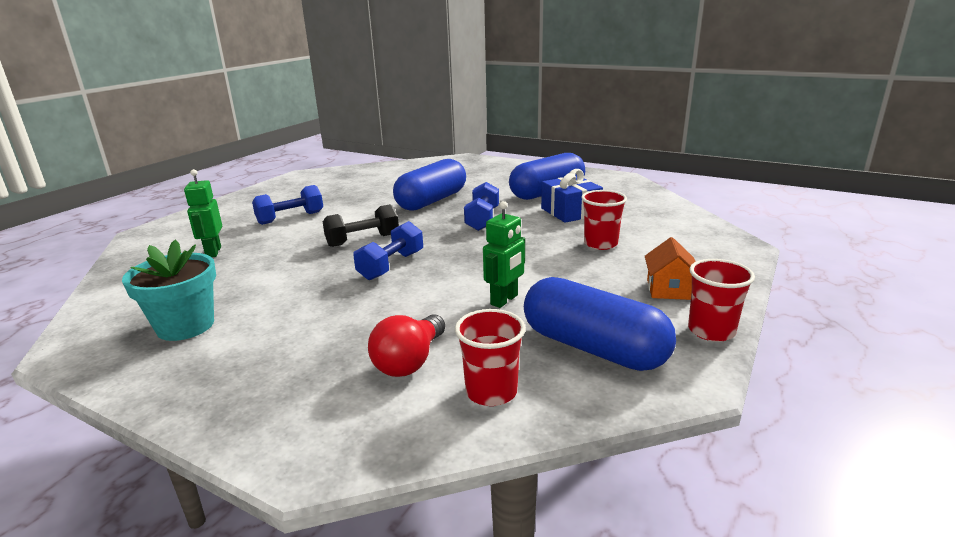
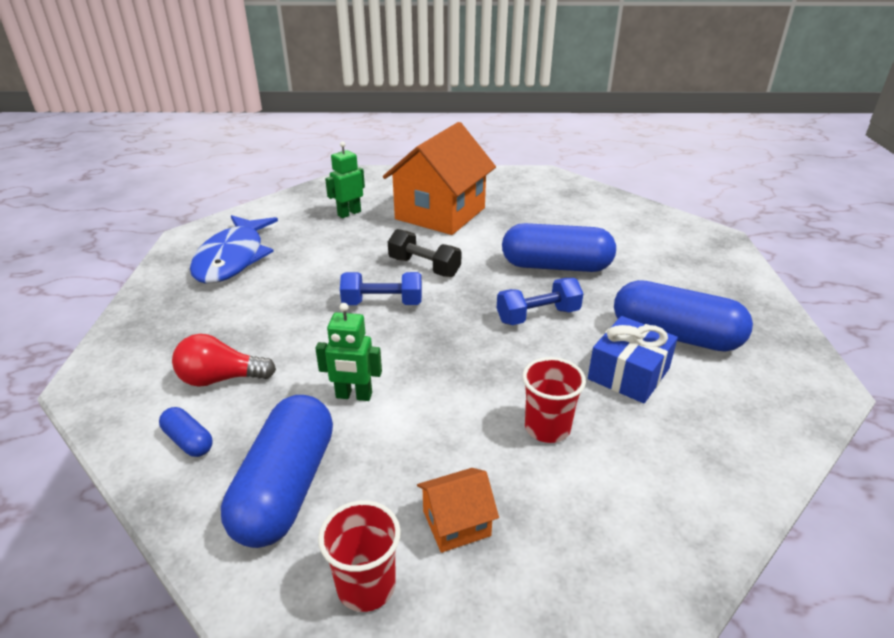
camera: 60 degrees right, 10 degrees up
(185, 326) = (233, 258): turquoise flower pot -> blue fish
(290, 218) = (440, 213): blue dumbbell -> orange house
(491, 392) = (189, 441): red cup -> blue capsule

